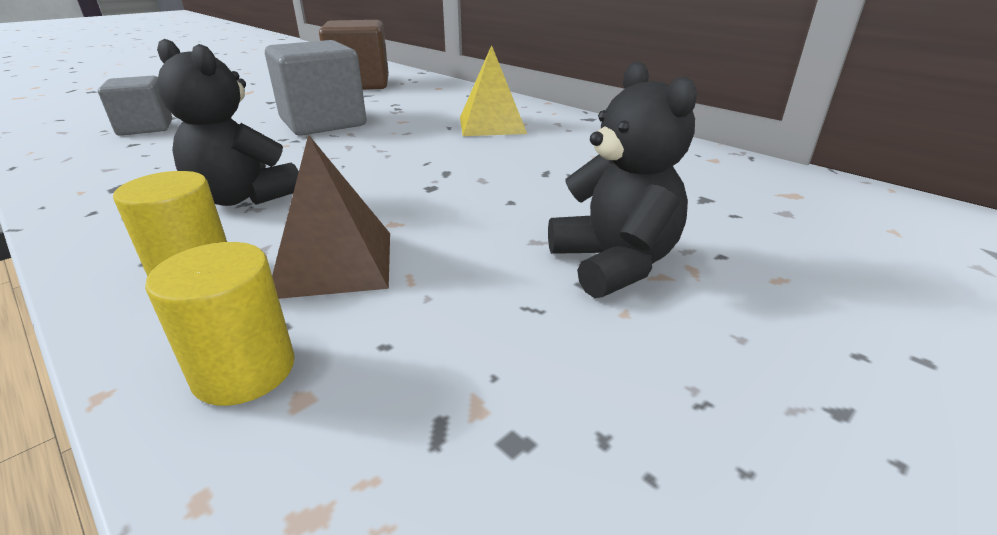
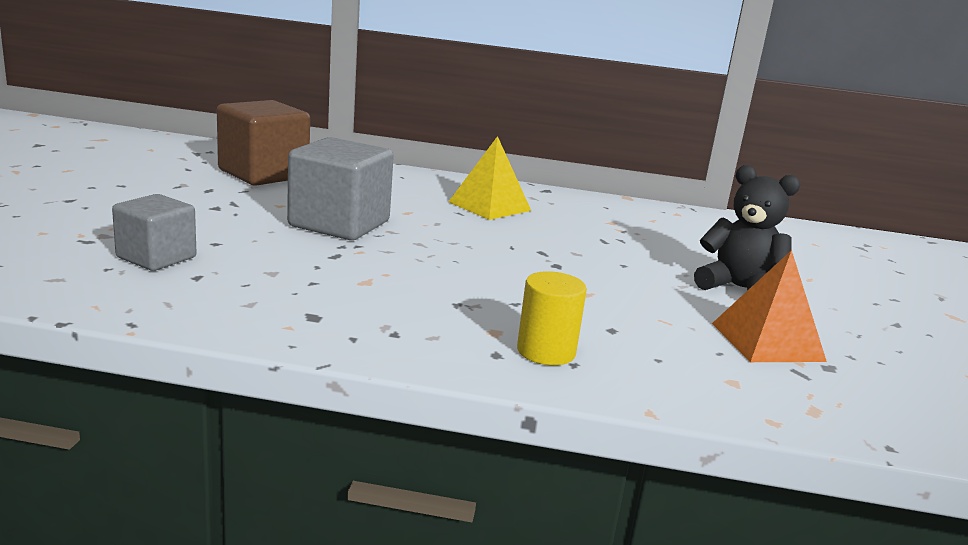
camera: 40 degrees left, 10 degrees down
(243, 197) = (447, 300): black teddy bear -> none
(244, 371) = (687, 381): yellow cylinder -> none
(334, 263) = (610, 324): brown pyramid -> none
(493, 355) = (767, 342): none -> orange pyramid

